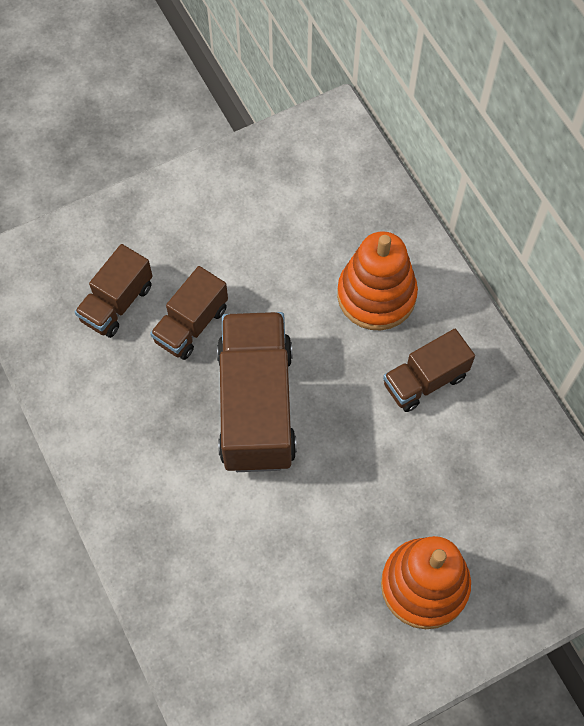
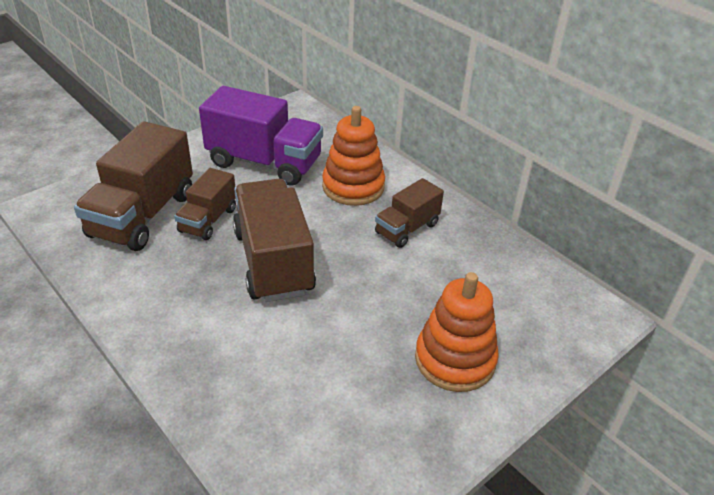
camera: 15 degrees left, 25 degrees down
(117, 303) = (143, 215): brown truck -> brown truck, size x1.78
(274, 231) = (264, 162): none -> purple truck

